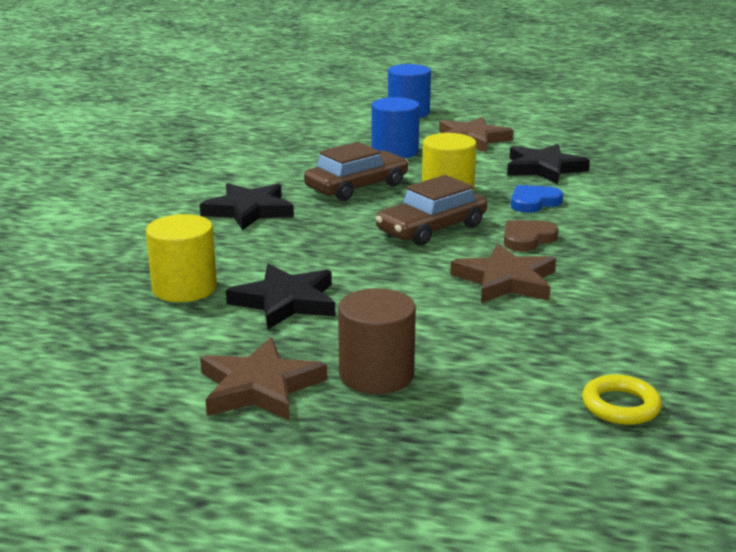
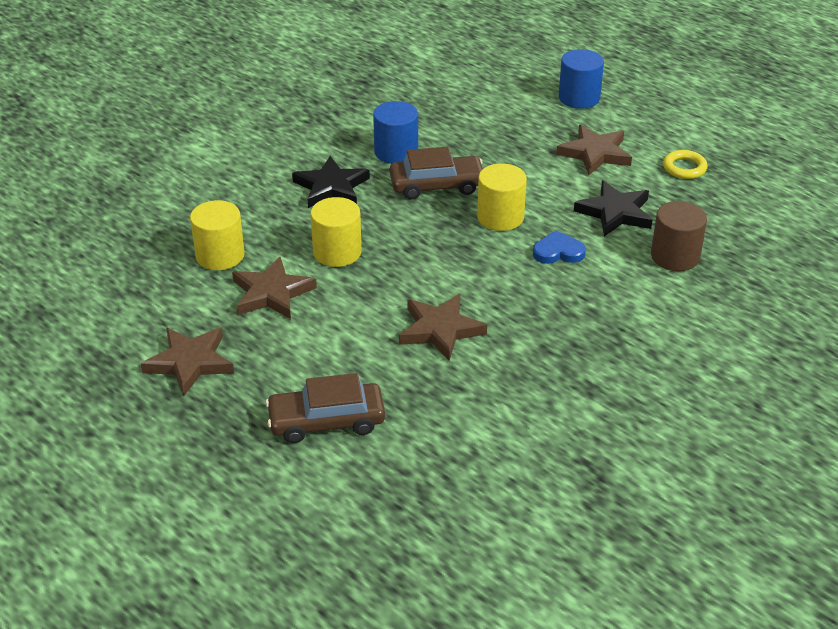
camera: 30 degrees right, 15 degrees up
(285, 301) = (272, 293): black star -> brown star
(318, 253) = (337, 252): none -> yellow cylinder
(376, 375) = (267, 381): brown cylinder -> brown cylinder (675, 256)
(395, 151) = (512, 149): blue cylinder -> blue cylinder (396, 152)
(431, 228) = (445, 254): brown car -> brown car (326, 421)
(527, 239) = (505, 292): brown heart -> none
(620, 406) = (390, 470): yellow ring -> yellow ring (684, 168)

